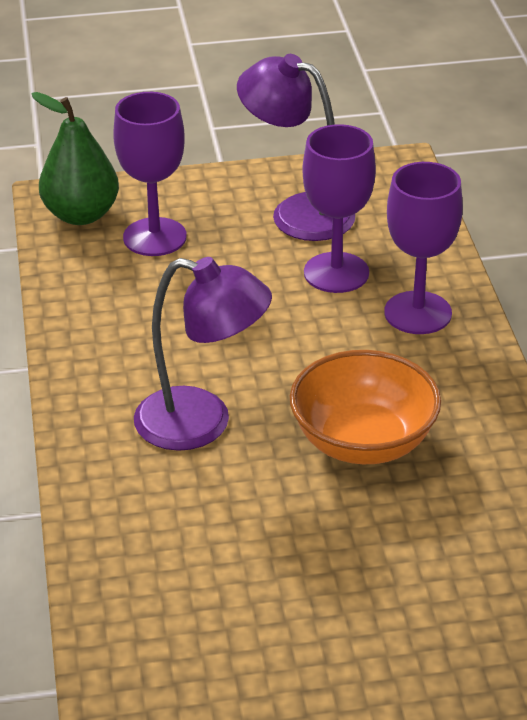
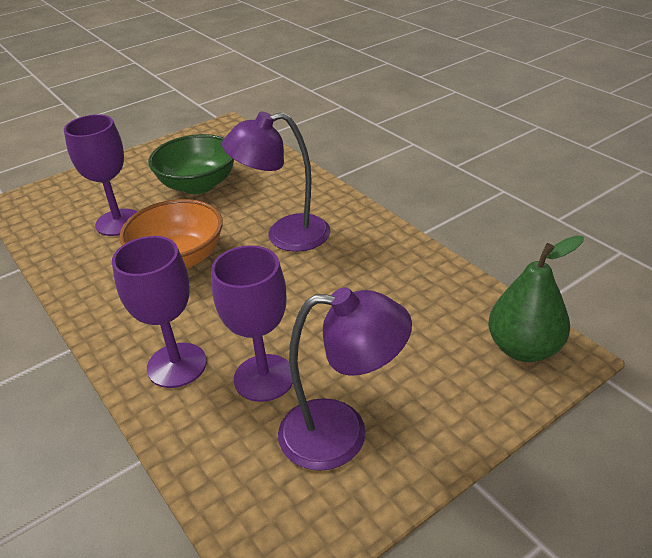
camera: 155 degrees right, 0 degrees up
(155, 237) = (441, 351): purple goblet -> purple goblet (118, 222)
(269, 582) = (198, 185): none -> green bowl

